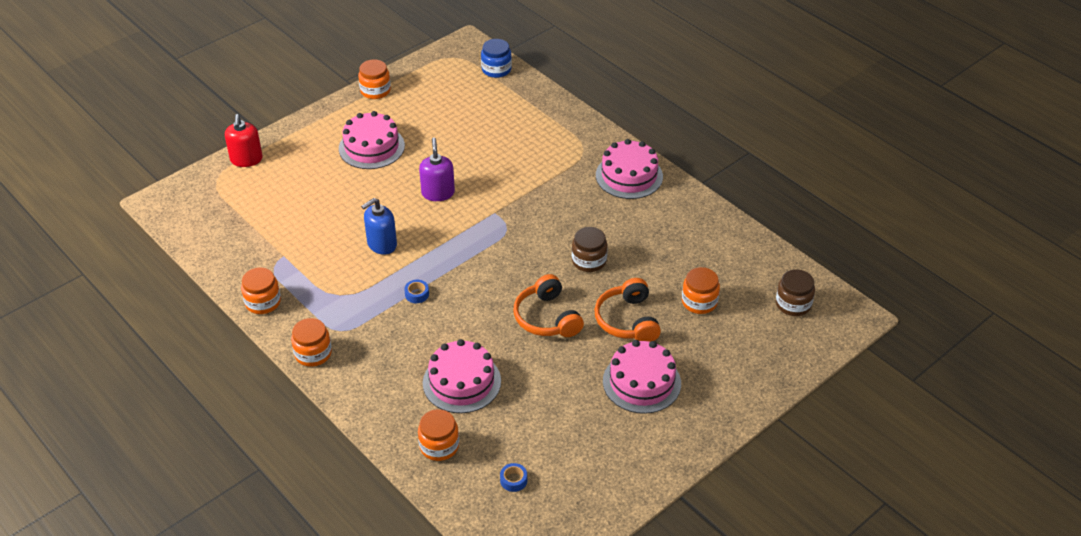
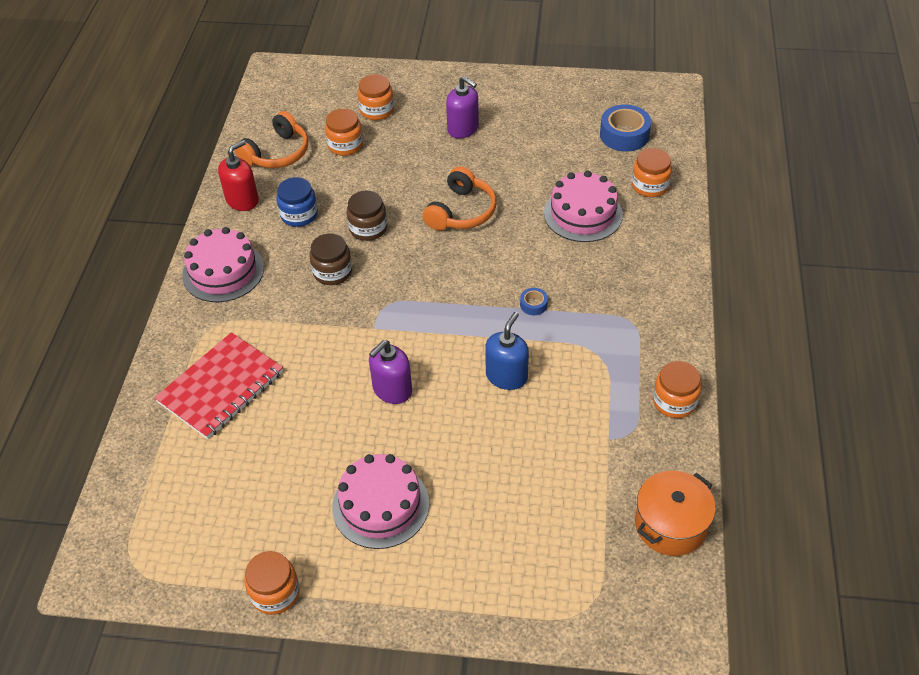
camera: 130 degrees left, 5 degrees up
(205, 240) = (670, 525): none -> orange pot
(246, 159) = (525, 612): red soap dispenser -> red soap dispenser (242, 200)
(313, 353) = (675, 318): orange jar -> orange jar (377, 110)
(382, 244) = (506, 376): blue soap dispenser -> blue soap dispenser turned 75 degrees counterclockwise
(496, 69) = (125, 501): blue jar -> blue jar (299, 215)
(513, 480) = (624, 135): blue tape -> blue tape, size x2.06
(530, 131) = (221, 387): none -> red notebook
(627, 320) = (410, 169): orange headphones -> orange headphones (277, 153)
(641, 382) = (463, 129): pink cake -> purple soap dispenser
(793, 304) = (293, 101): brown jar -> brown jar (332, 272)

